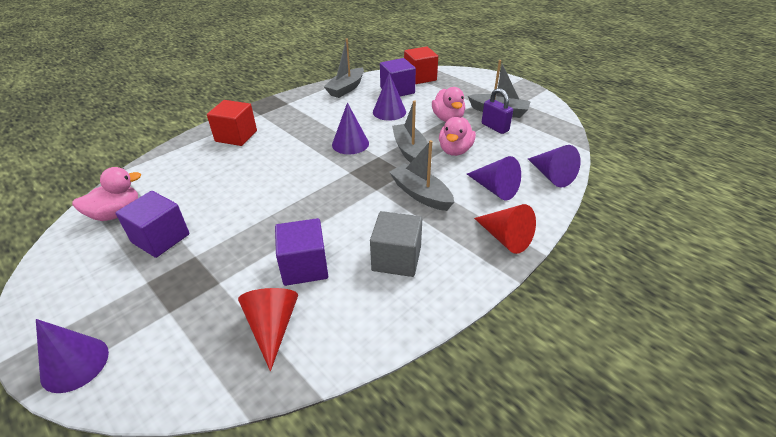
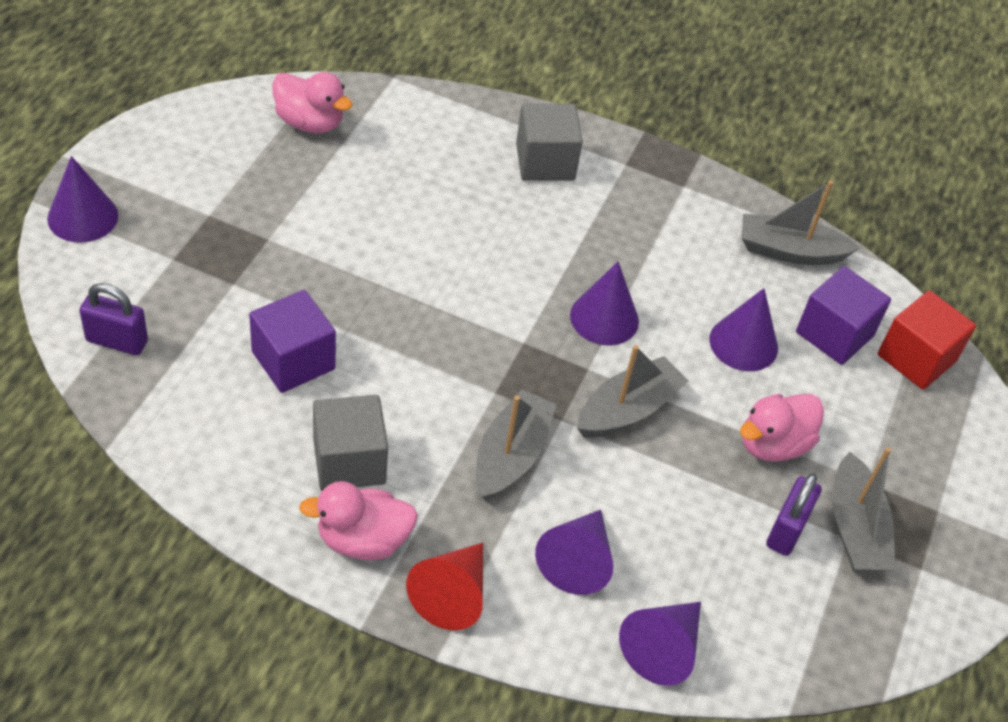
camera: 60 degrees right, 10 degrees up
(161, 238) = (284, 190): purple cube -> none
(221, 366) = (117, 341): none -> purple padlock
(236, 136) = (545, 162): red cube -> grey cube
(272, 327) = (184, 366): red cone -> none
(455, 150) = (666, 478): pink duck -> pink duck (363, 540)

